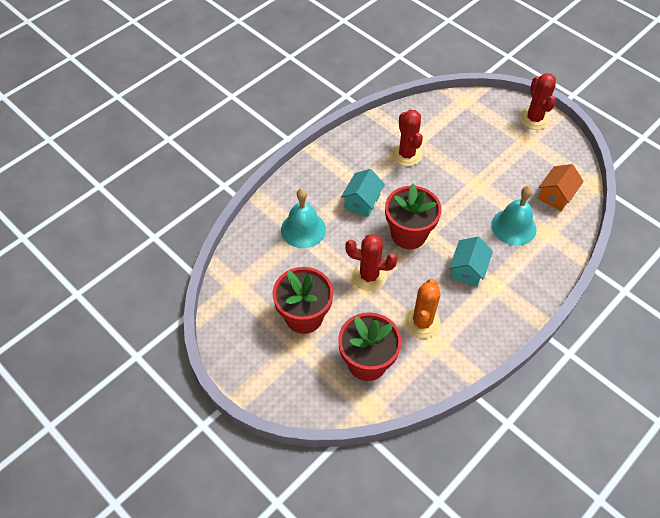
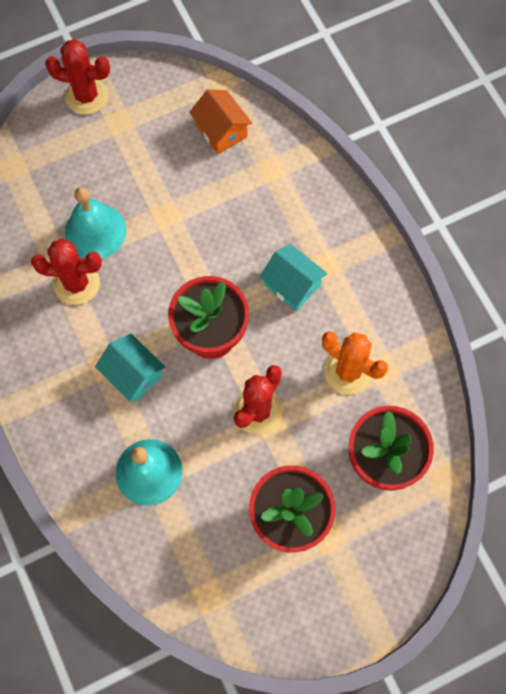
camera: 70 degrees left, 15 degrees up
(513, 227) = (249, 202): turquoise bell -> turquoise bell (95, 231)

